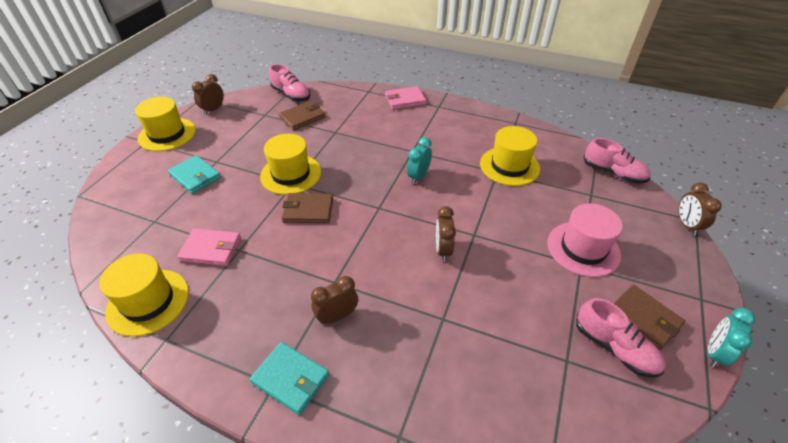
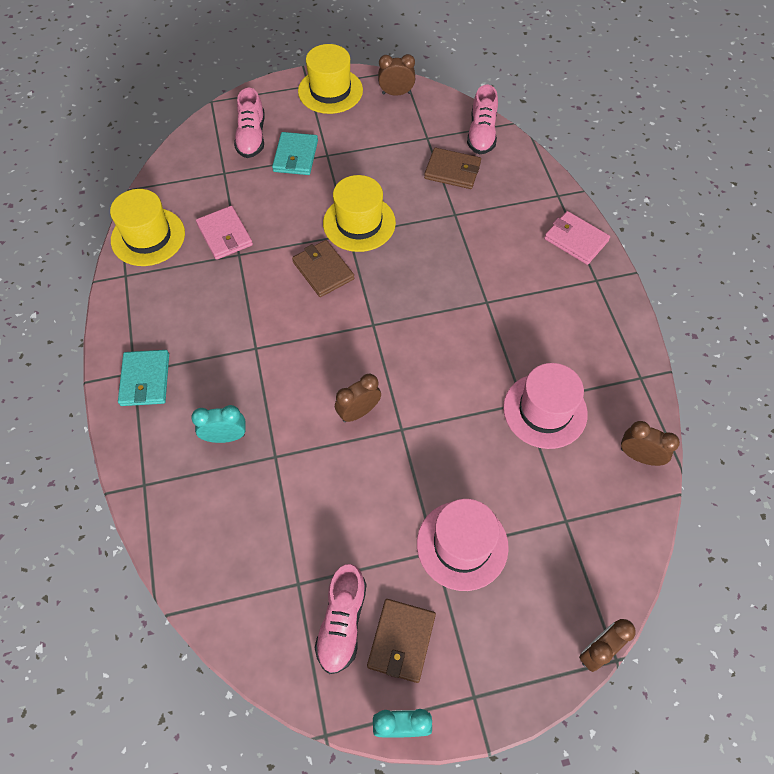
camera: 55 degrees right, 15 degrees up
(337, 316) = (222, 373): brown clock -> brown clock (639, 456)
(418, 176) = (448, 332): turquoise clock -> turquoise clock (225, 437)
(509, 166) = (545, 410): yellow hat -> pink hat
(613, 173) = (633, 532): pink shoe -> pink shoe (251, 137)

